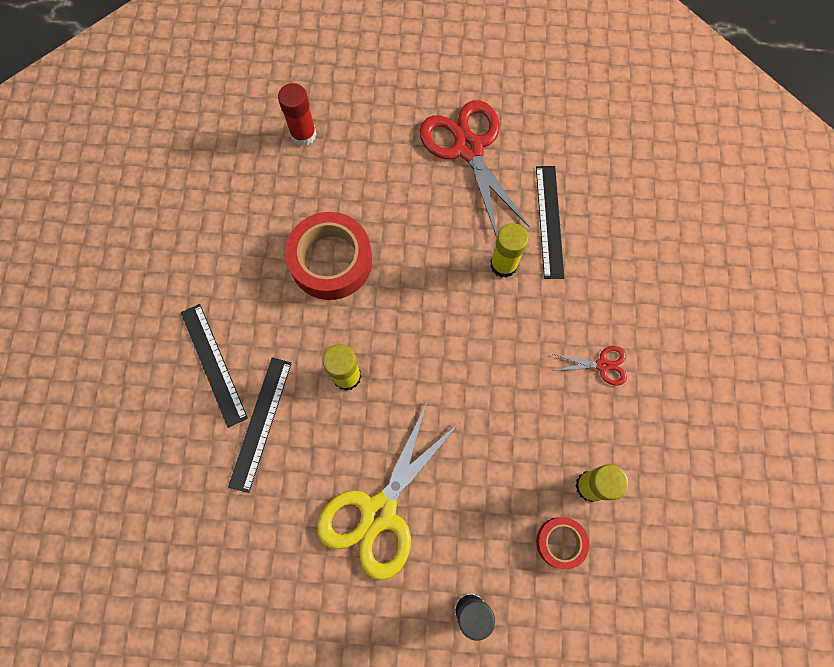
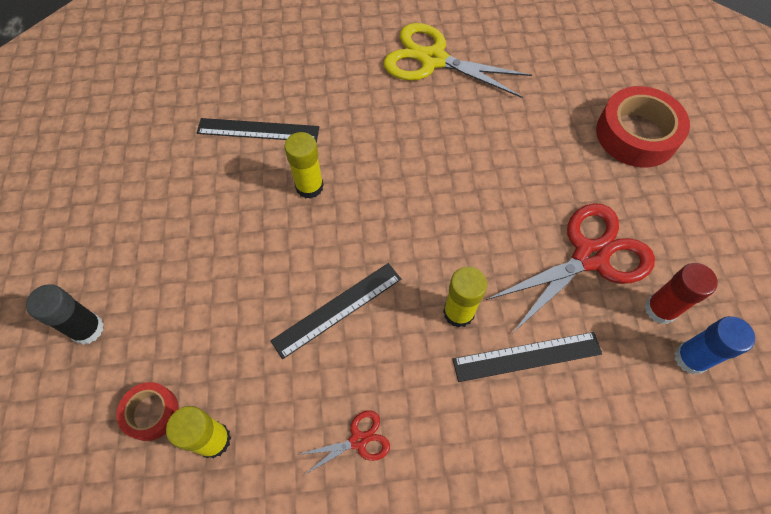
camera: 80 degrees right, 10 degrees down
(213, 364) = (307, 87): black ruler -> black ruler (337, 309)
(303, 134) = (550, 108): red glue stick -> red glue stick (660, 309)
(331, 261) = (423, 154): red tape -> red tape (636, 134)
(379, 512) = (181, 235): yellow scissors -> yellow scissors (433, 60)
(566, 106) = (690, 358): none -> blue glue stick
(602, 365) = (358, 440): red scissors -> red scissors turned 105 degrees counterclockwise

